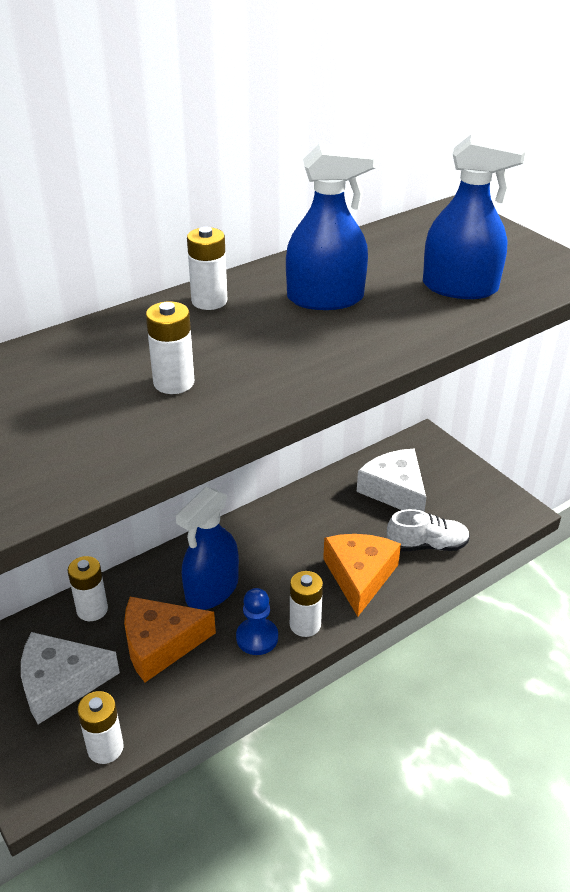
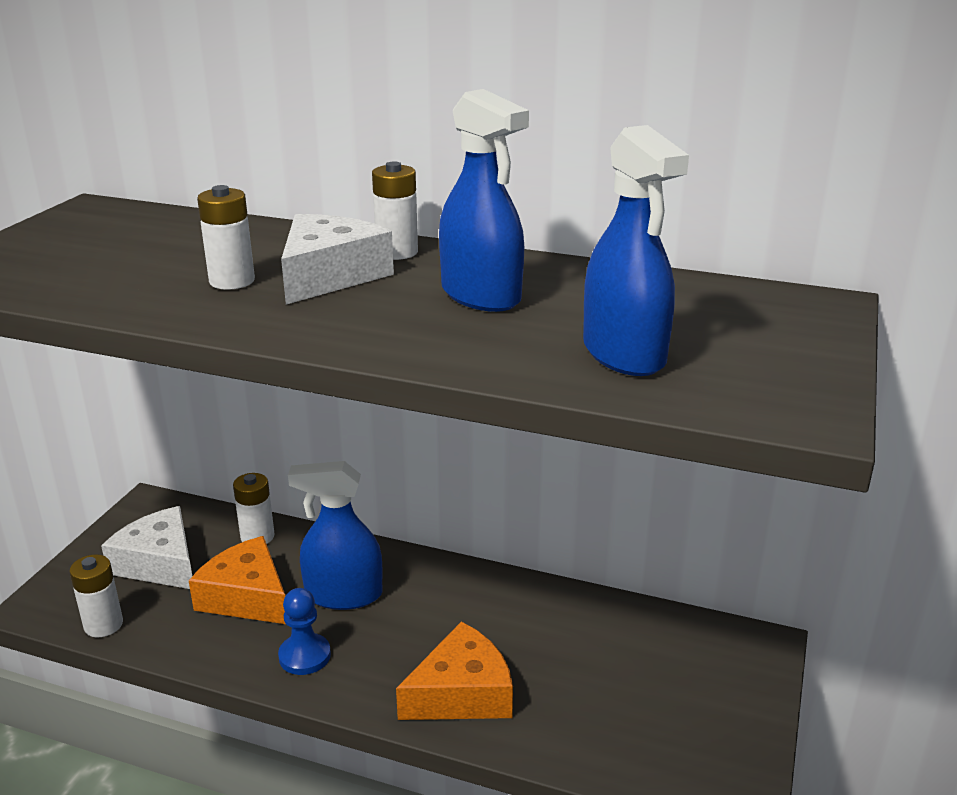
camera: 55 degrees right, 10 degrees down
(305, 625) = (351, 683): white battery -> none
(395, 490) = (635, 659): white cheese -> white cheese (329, 275)
(427, 545) = (571, 729): white shoe -> none

